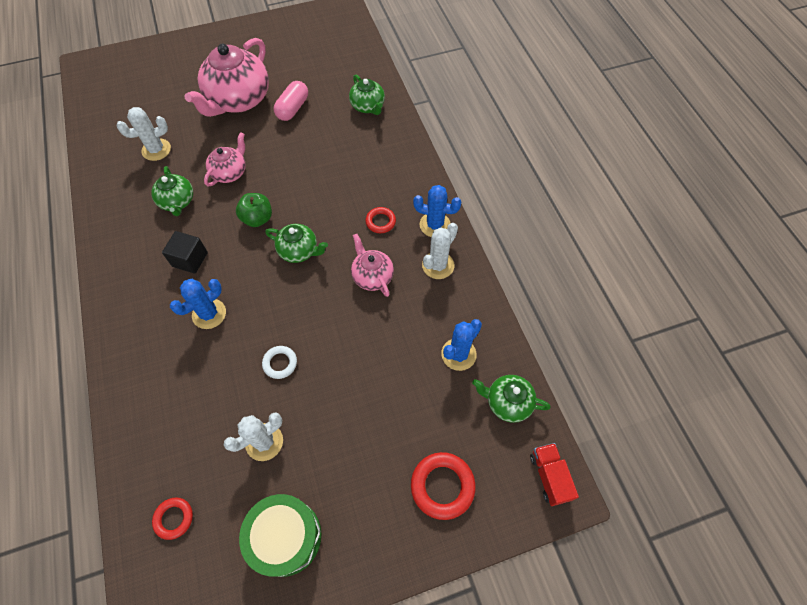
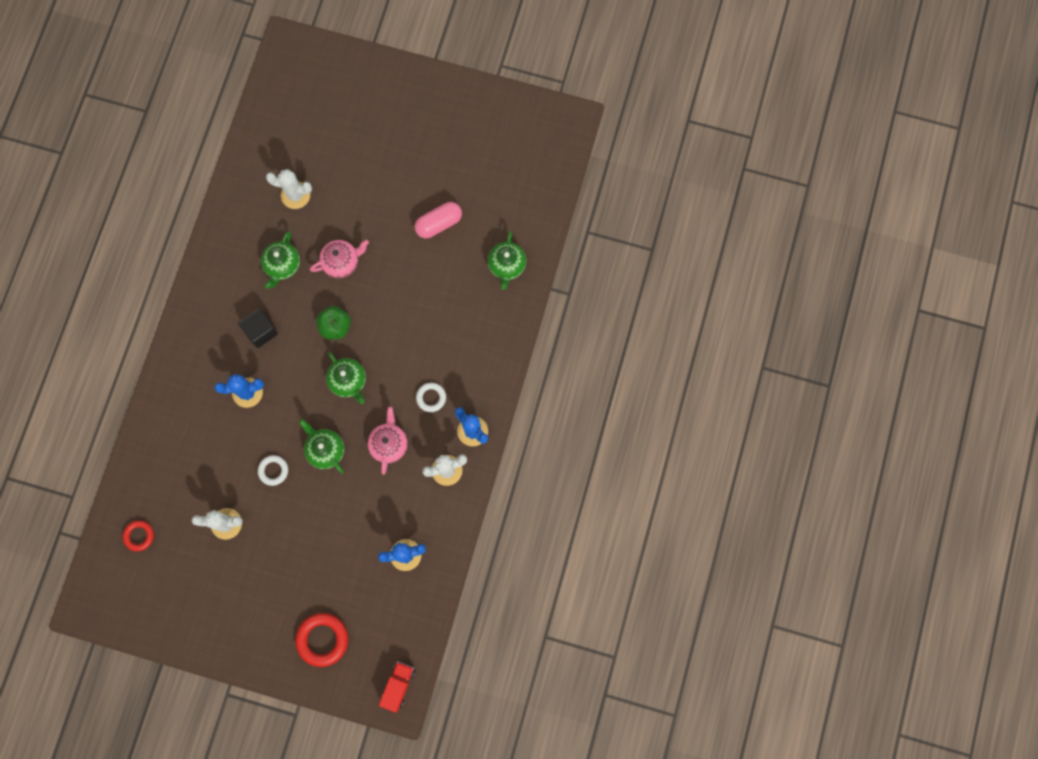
camera: 35 degrees right, 15 degrees up
(238, 100) = (397, 181): pink teapot -> none
(285, 537) = (201, 599): green drum -> none
(380, 222) = (431, 398): red ring -> white ring
(507, 402) = (412, 615): green teapot -> green teapot (325, 450)

